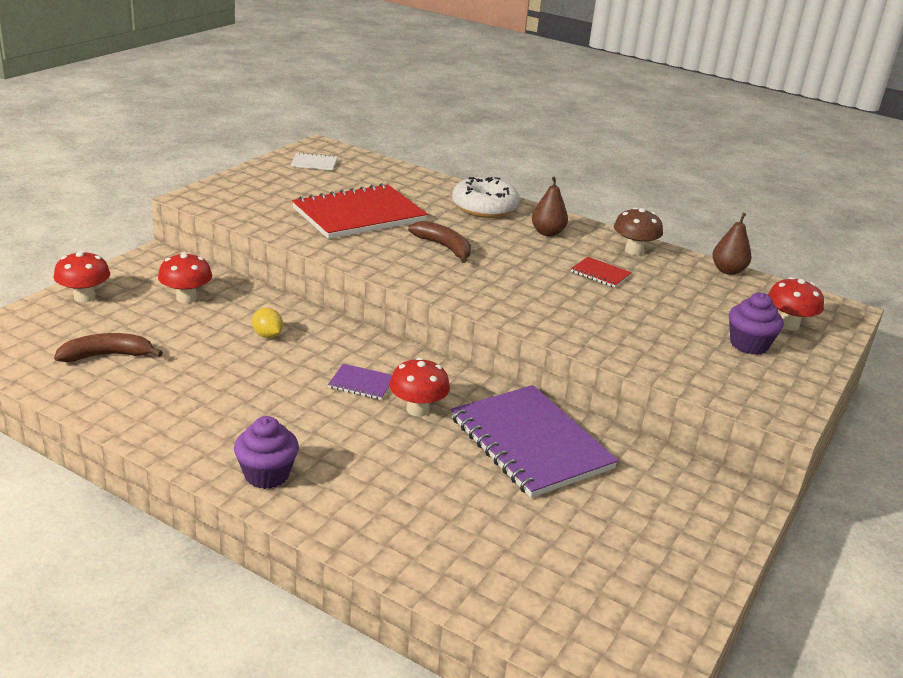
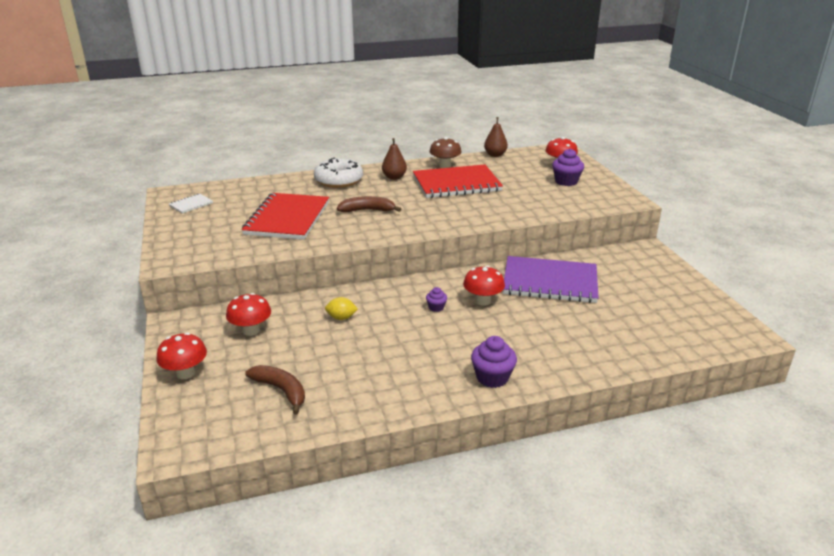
camera: 45 degrees left, 0 degrees up
(107, 355) = (281, 390): brown banana -> brown banana turned 105 degrees clockwise
(361, 383) = (436, 307): purple notebook -> purple cupcake
(600, 274) = (456, 184): red notebook -> red notebook, size x2.36

